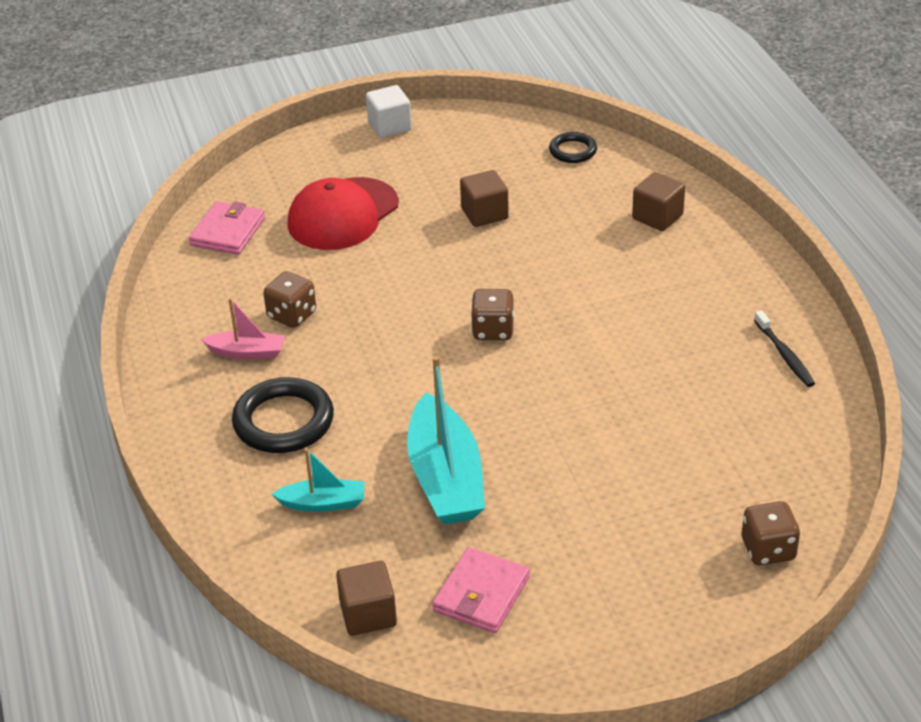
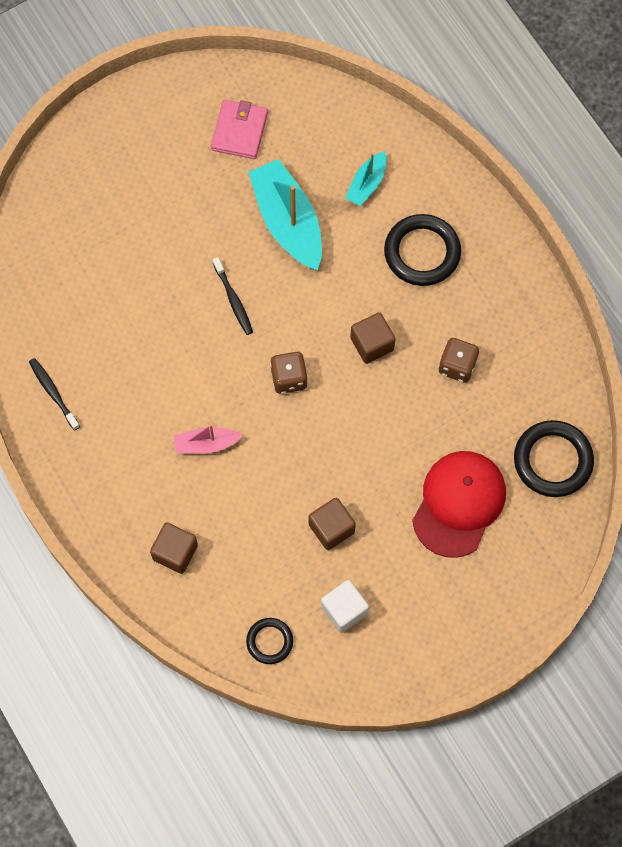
camera: 165 degrees right, 30 degrees up
(227, 232) = (553, 460): pink wallet -> black ring
(247, 352) = (477, 318): pink boat -> pink boat (206, 444)
(323, 503) = (367, 184): turquoise boat -> turquoise boat turned 45 degrees counterclockwise
(368, 614) = (308, 103): brown cube -> brown cube (372, 344)
(389, 126) = (458, 650): white cube -> white cube (344, 610)
(540, 409) = (233, 300): none -> black toothbrush
(768, 550) = (56, 201): brown dice -> none

